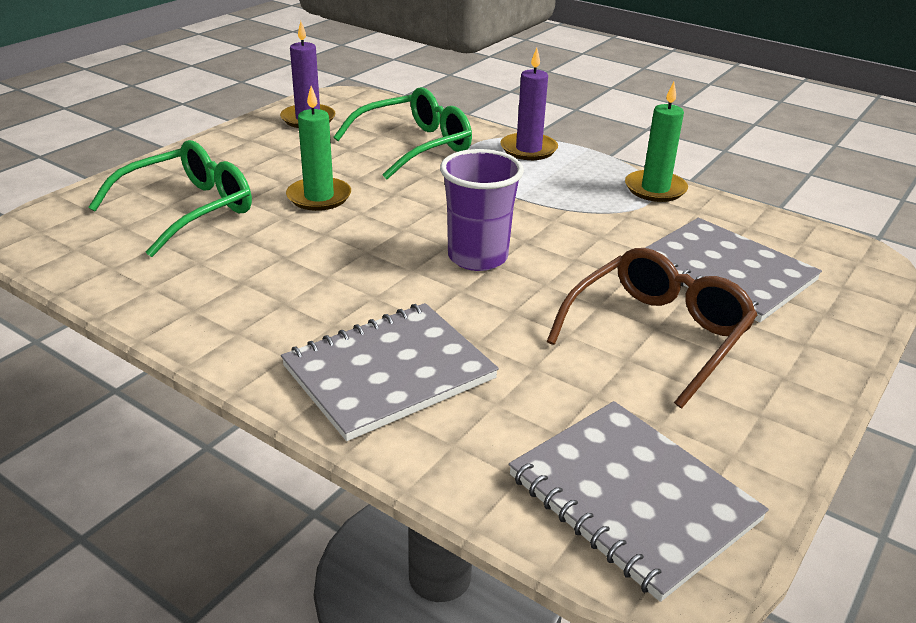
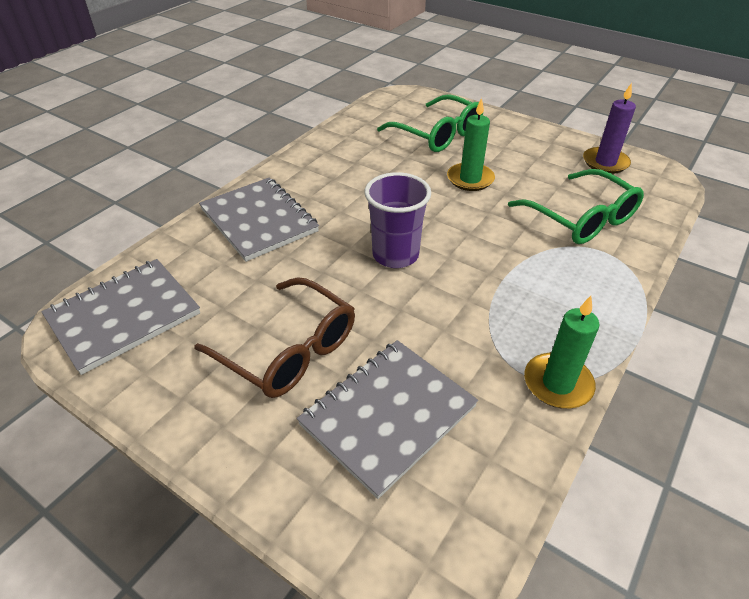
camera: 90 degrees right, 10 degrees up
(528, 149) = (612, 289): purple candle -> none

